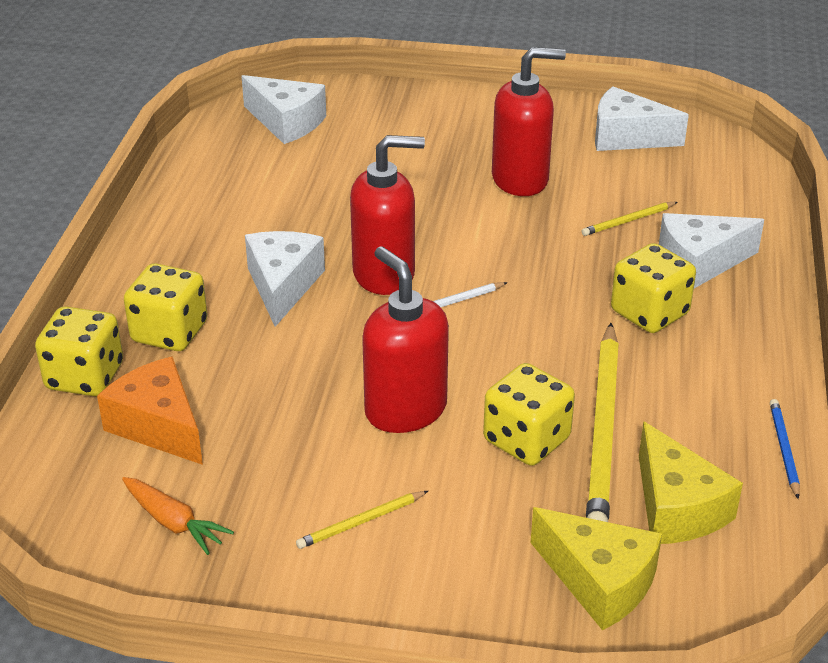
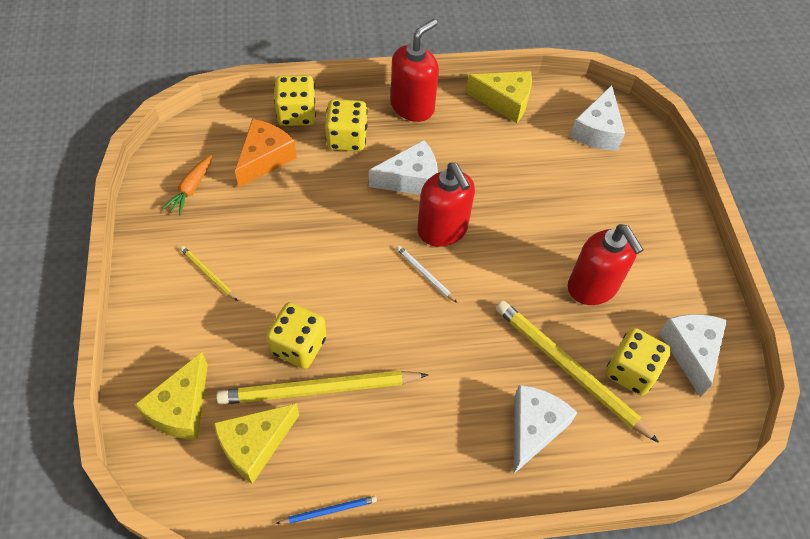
camera: 70 degrees right, 20 degrees up
(192, 179) = (505, 102): none -> yellow cheese
(405, 410) = (310, 273): red soap dispenser -> red soap dispenser (412, 106)
(628, 221) = (569, 370): yellow pencil -> yellow pencil, size x2.23
(649, 313) = (457, 401): yellow dice -> yellow dice (631, 371)
(699, 263) = (533, 428): white cheese -> white cheese turned 60 degrees clockwise

